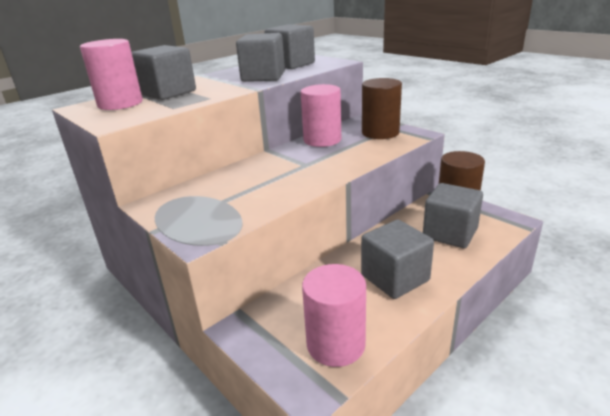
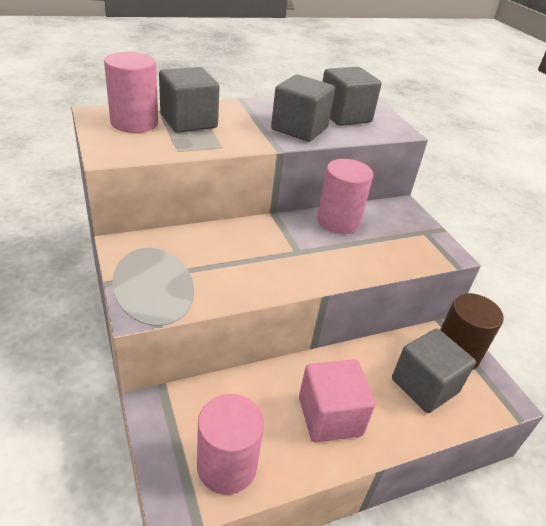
camera: 15 degrees right, 10 degrees up
(380, 133) = (408, 235): brown cylinder -> none
(395, 278) = (330, 416): grey cube -> pink cube

